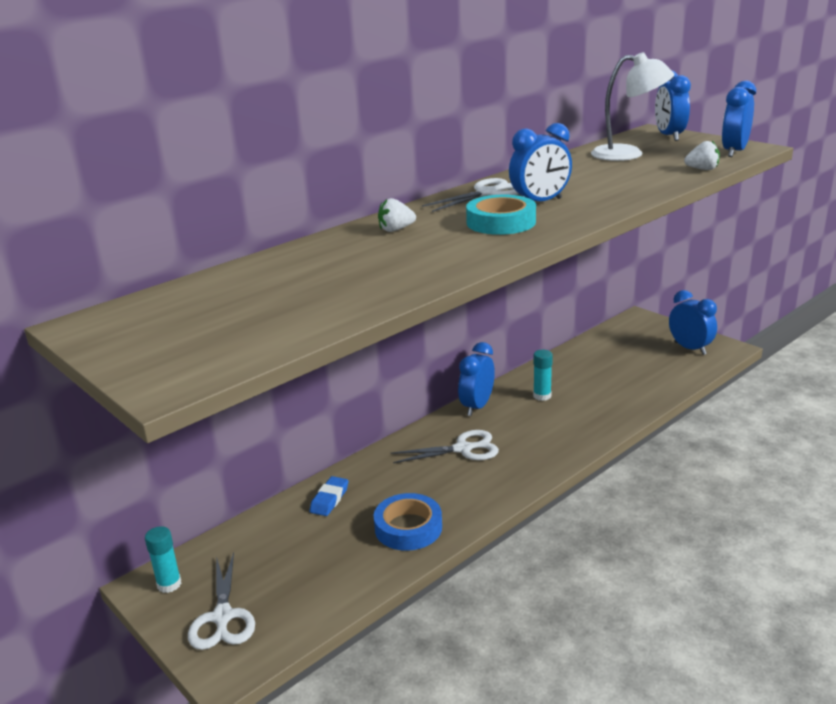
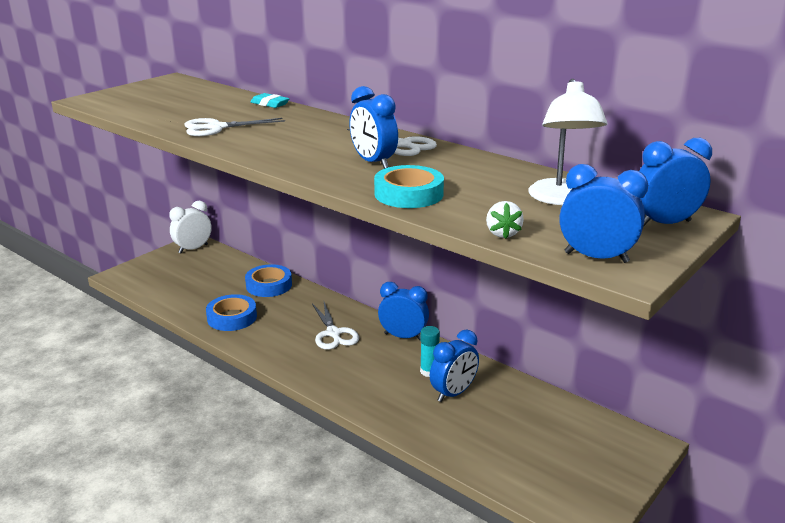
camera: 80 degrees right, 0 degrees up
(169, 584) = (193, 249): turquoise glue stick -> white clock
(222, 617) = (160, 268): white scissors -> white scissors (216, 128)
(296, 251) = (270, 104): none -> turquoise eraser
(329, 499) = (269, 285): blue eraser -> blue tape
(396, 230) = (308, 123): white strawberry -> none
(501, 222) = (319, 151): turquoise tape -> turquoise tape (408, 194)
(690, 348) = (573, 484): blue clock -> blue clock (453, 393)

